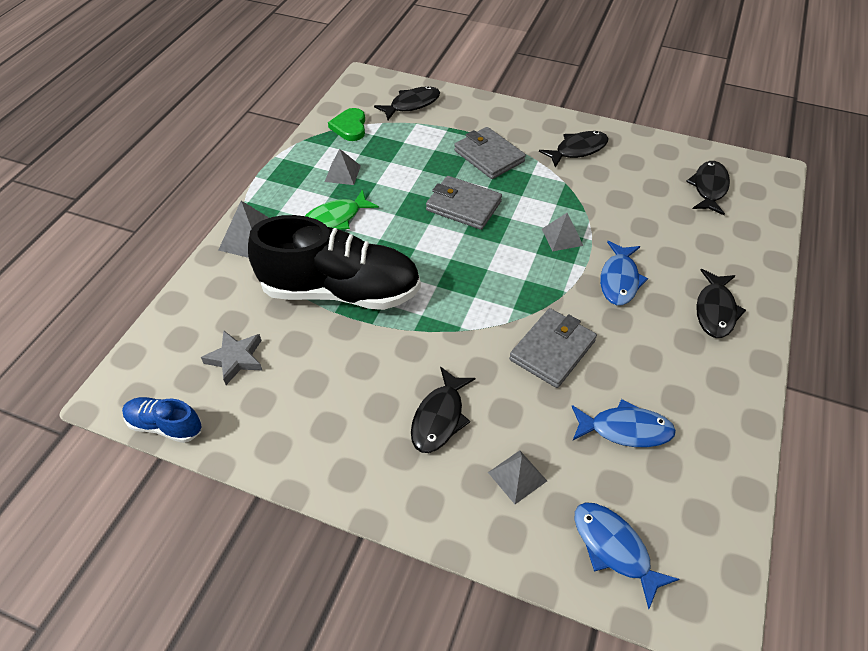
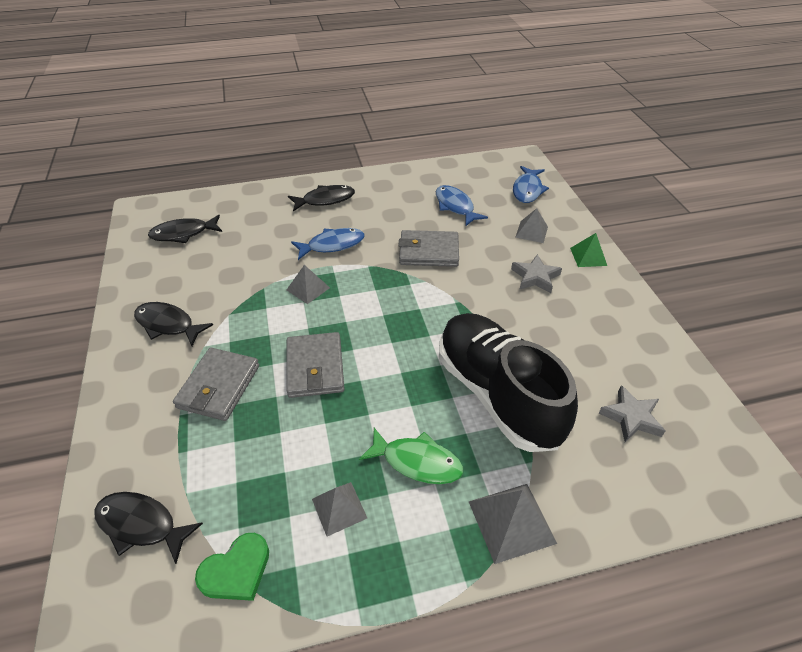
camera: 125 degrees left, 5 degrees down
(165, 425) = (724, 416): blue shoe -> none
(428, 501) = (588, 256): none -> green pyramid
(439, 417) = (535, 277): black fish -> grey star

